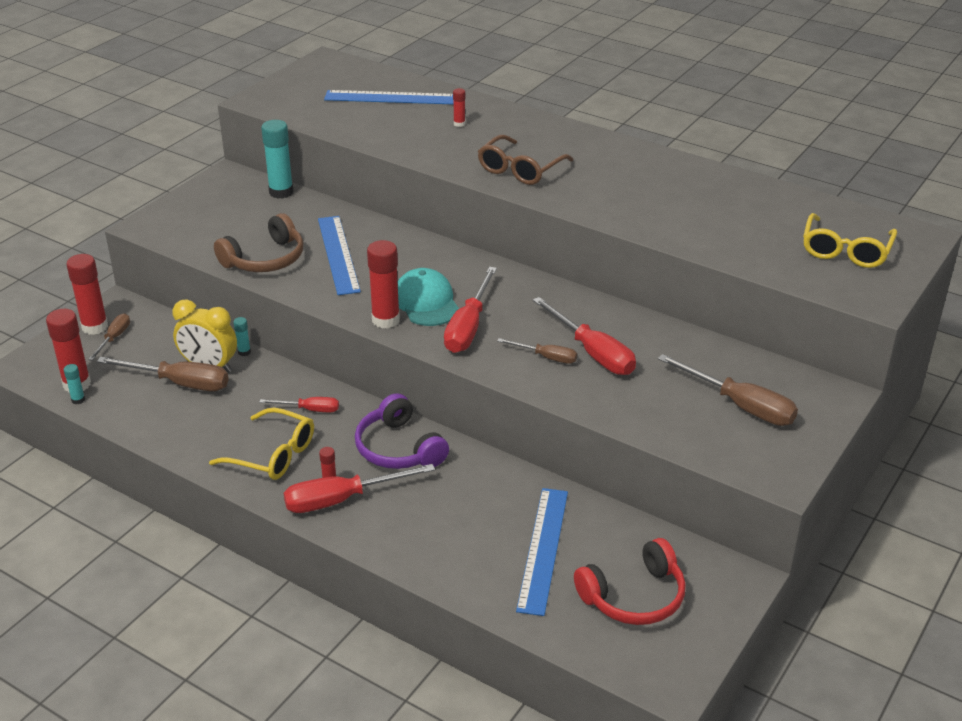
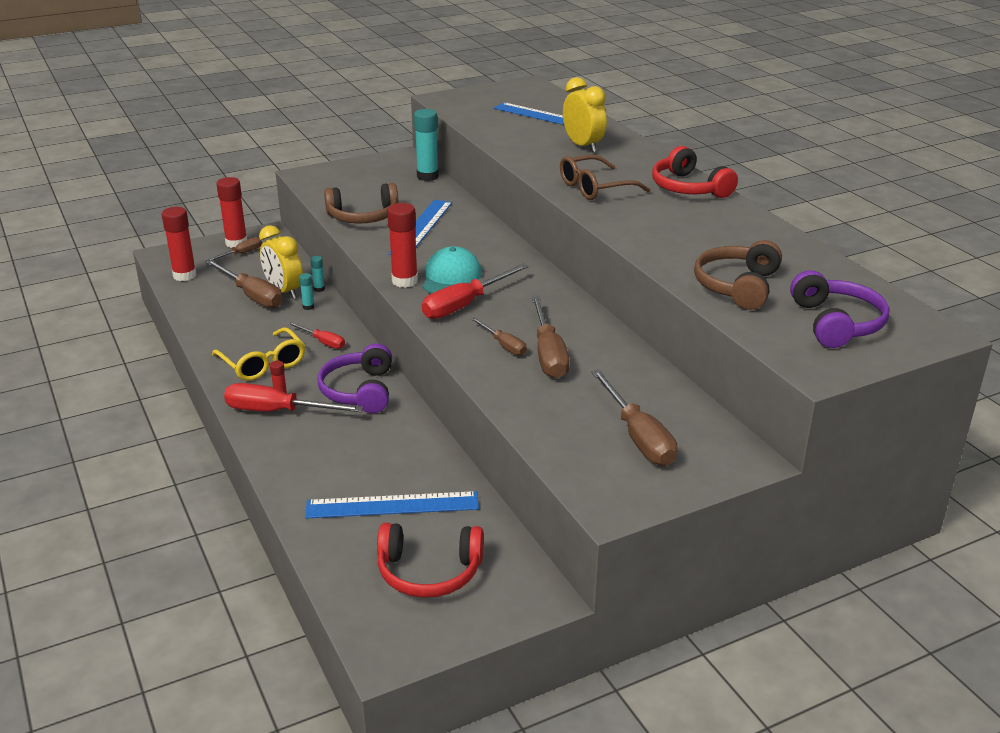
camera: 30 degrees right, 5 degrees down
(78, 400) = (174, 285): turquoise glue stick -> turquoise glue stick (308, 307)
(459, 124) = (583, 146): red glue stick -> yellow clock
(543, 549) = (392, 505): blue ruler -> blue ruler turned 45 degrees clockwise
(592, 353) = (548, 354): red screwdriver -> brown screwdriver
(600, 146) = (688, 188): none -> red headphones
(740, 239) = (737, 286): none -> brown headphones
(845, 251) = (836, 323): yellow glasses -> purple headphones

